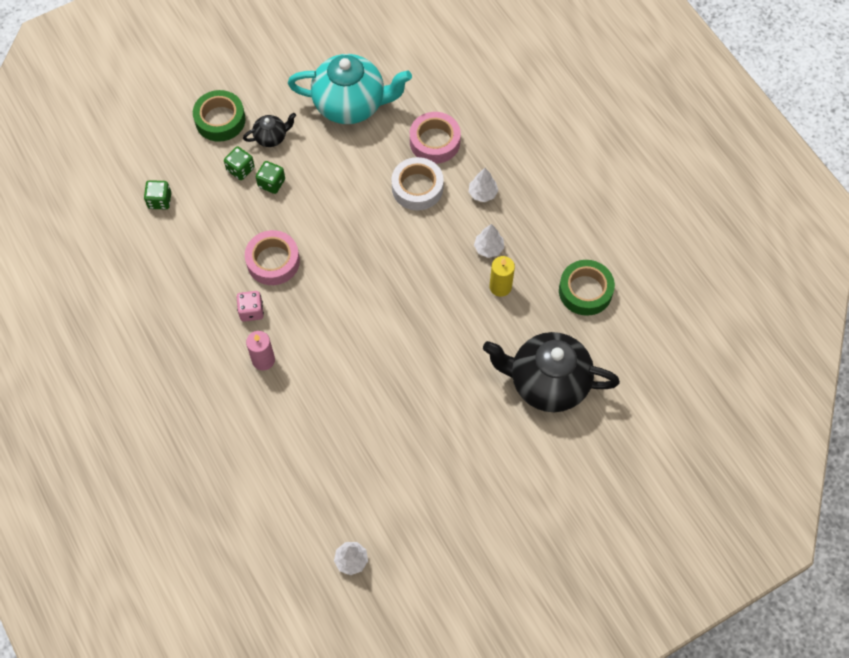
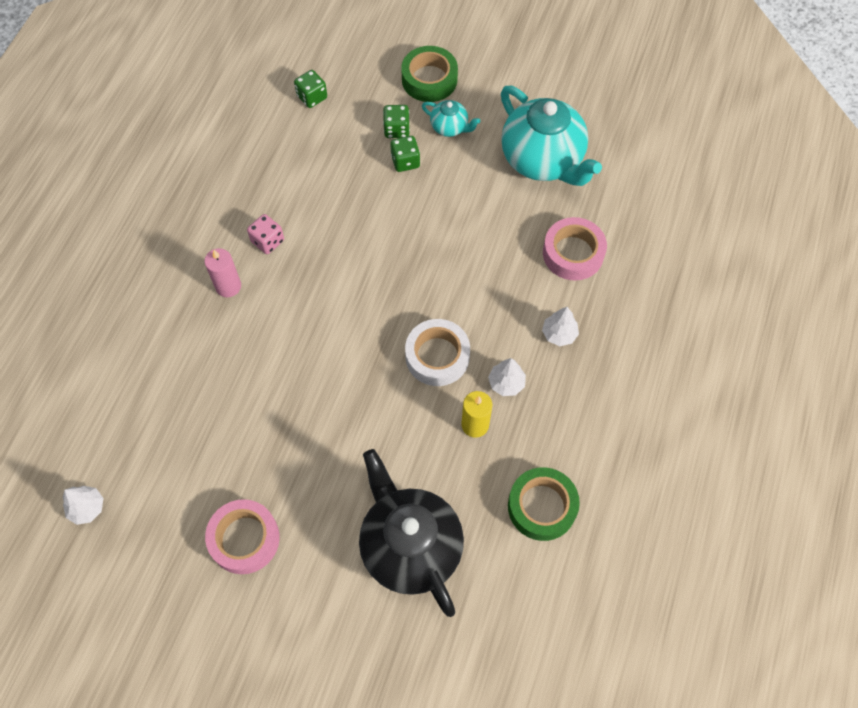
camera: 50 degrees right, 0 degrees up
(271, 137) = (450, 127): black teapot -> turquoise teapot
(273, 261) = (330, 220): pink tape -> pink tape (244, 539)
(417, 188) = (511, 275): white tape -> white tape (437, 356)

